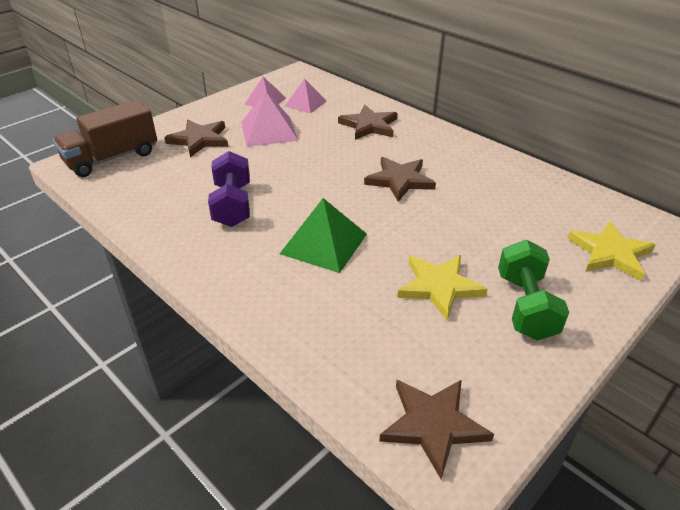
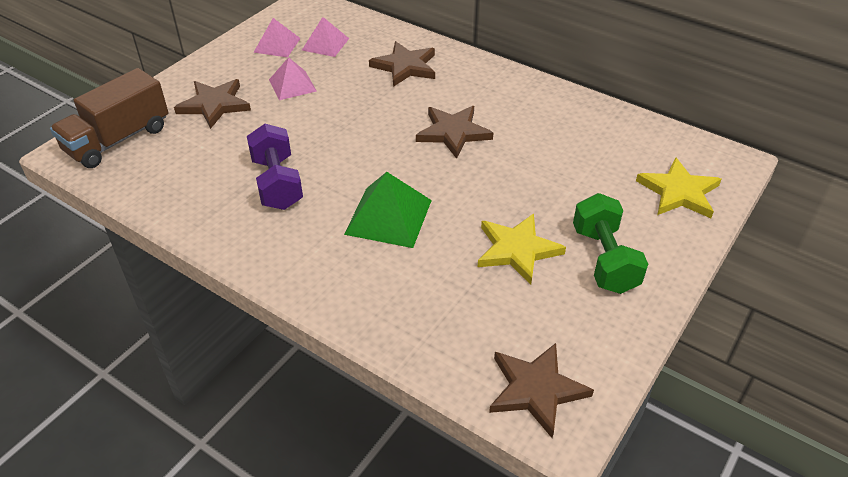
camera: 10 degrees left, 5 degrees up
(269, 131) = (292, 85): pink pyramid -> pink pyramid, size x0.66

